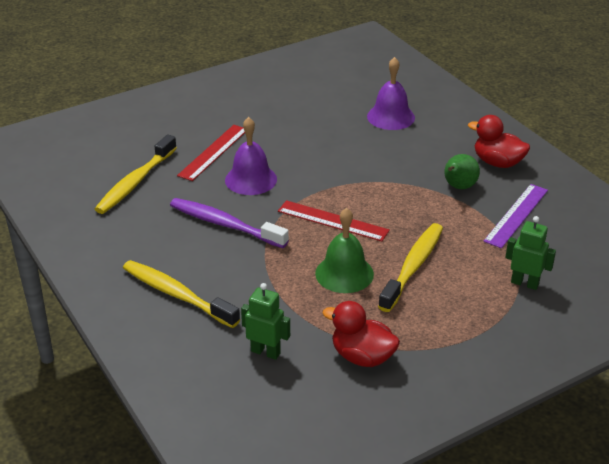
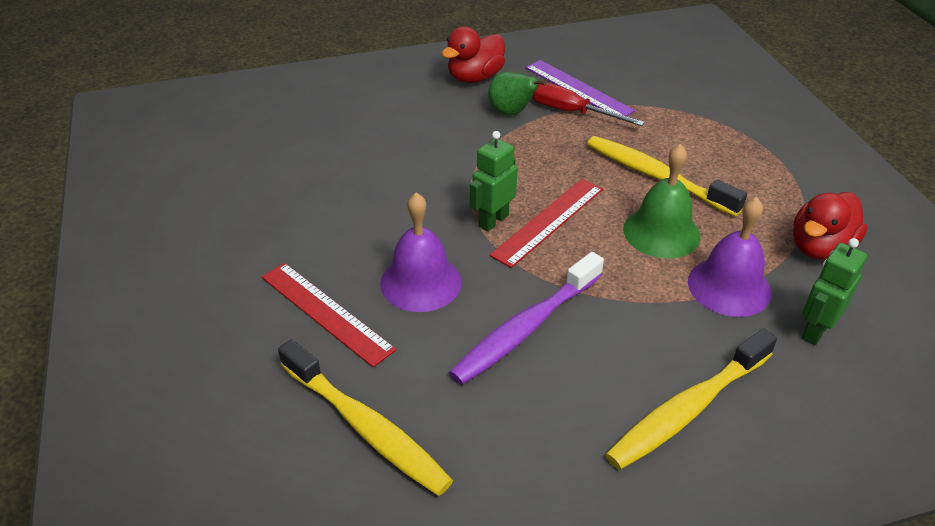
camera: 75 degrees left, 5 degrees up
(391, 117) = (334, 129): purple bell -> purple bell (729, 287)
(478, 215) = (571, 112): none -> red screwdriver
(525, 283) = (696, 111): green robot -> green robot (493, 220)

